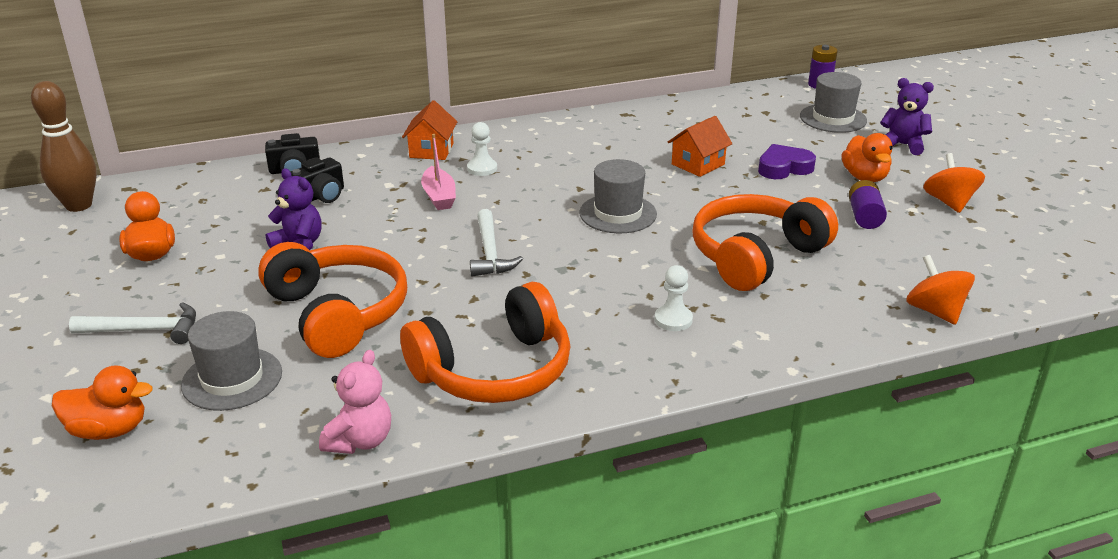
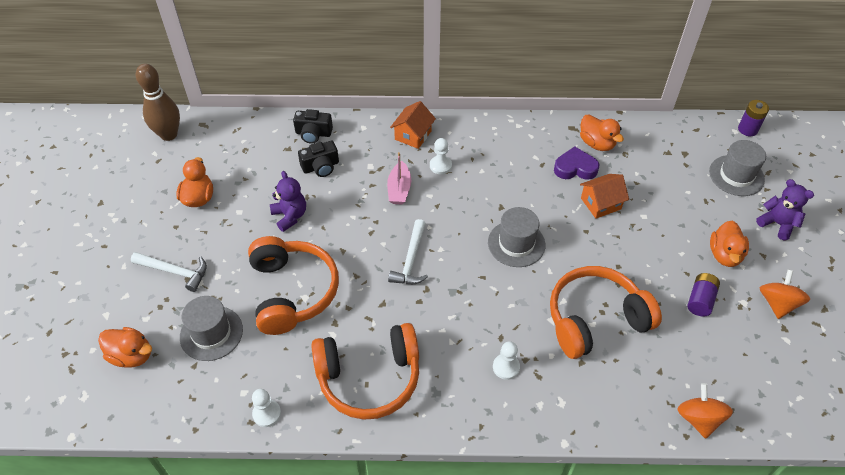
camera: 20 degrees right, 20 degrees up
(360, 441) = (267, 413): pink teddy bear -> white pawn
(662, 121) = (597, 143): none -> orange duck
(784, 168) = (666, 225): purple heart -> purple heart (575, 168)

